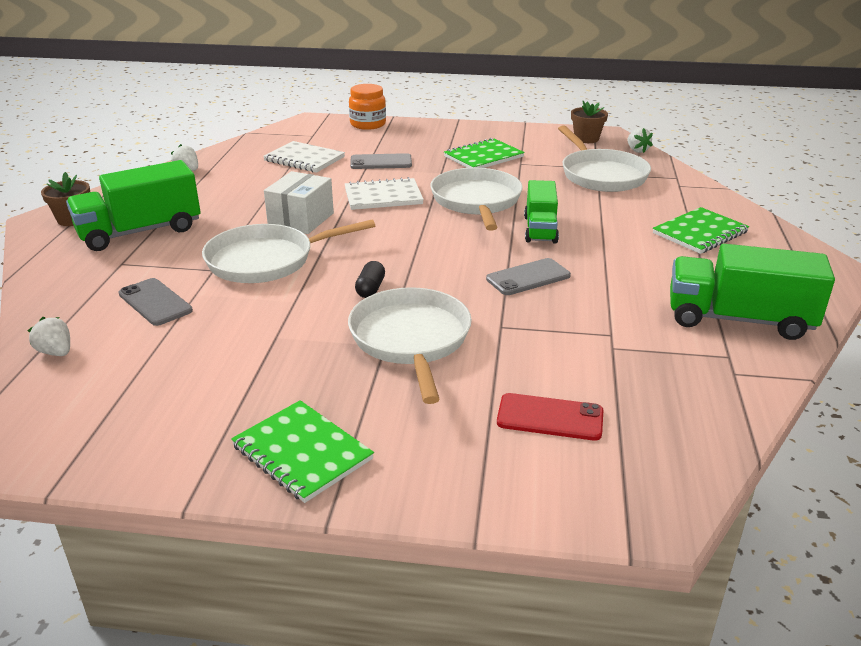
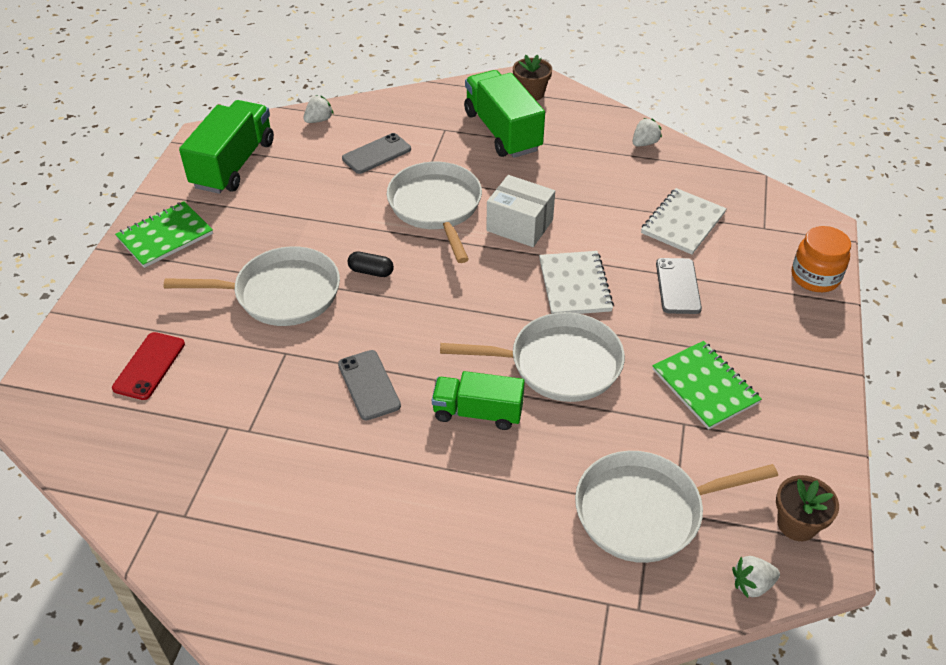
camera: 95 degrees right, 15 degrees up
(700, 233) = (449, 579): green notebook -> none
(738, 319) = (243, 548): green truck -> green truck (233, 164)

